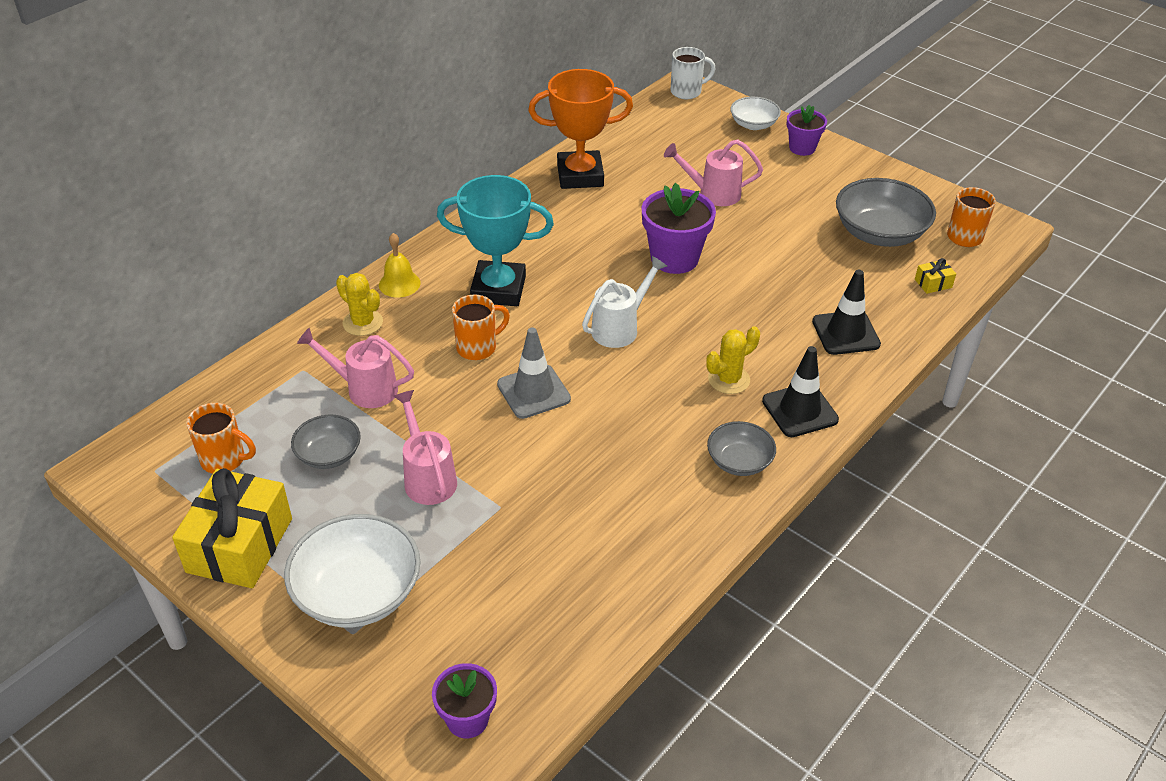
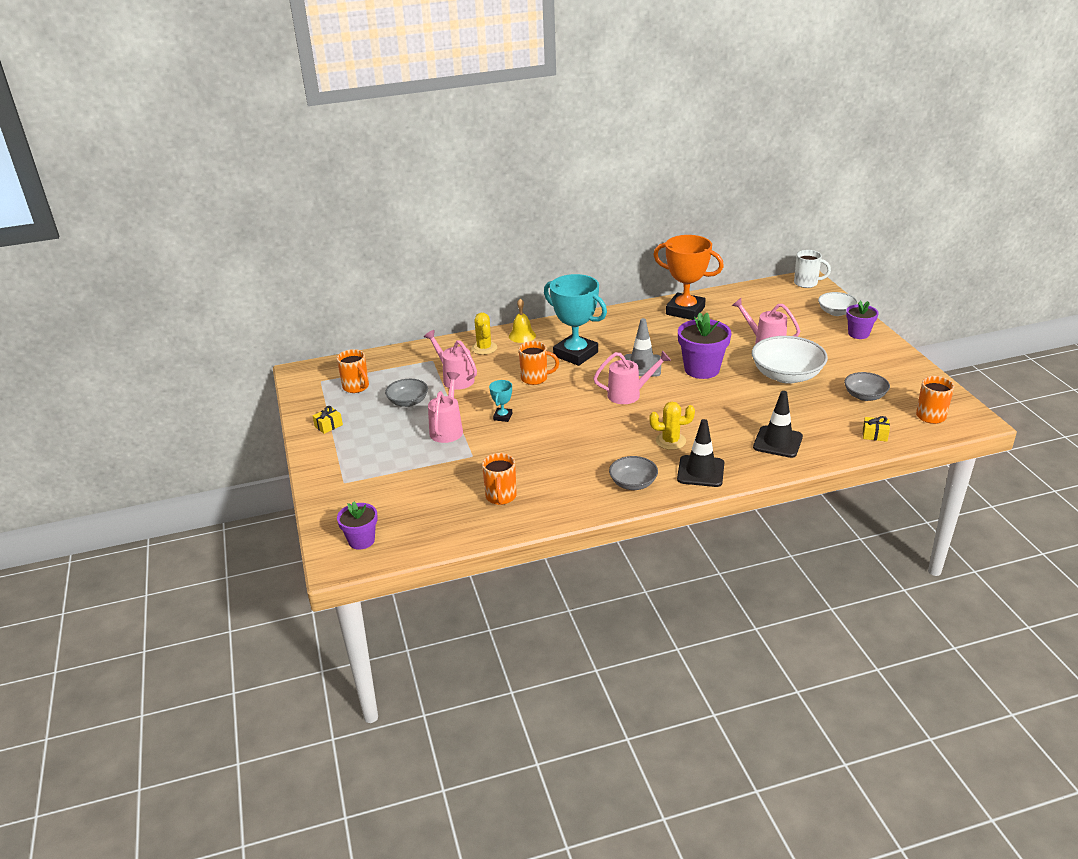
camera: 35 degrees right, 10 degrees down
(240, 545) = (328, 425): yellow gift -> yellow gift, size x0.41
(358, 593) = (363, 466): white bowl -> white bowl (786, 375)
(487, 426) = (503, 417): none -> turquoise trophy
(533, 392) = (545, 409): grey traffic cone -> grey traffic cone (642, 366)
(596, 556) = (501, 497): none -> orange mug
(620, 328) = (629, 394): white watering can -> pink watering can
(879, 233) = (864, 396): grey bowl -> grey bowl, size x0.57

